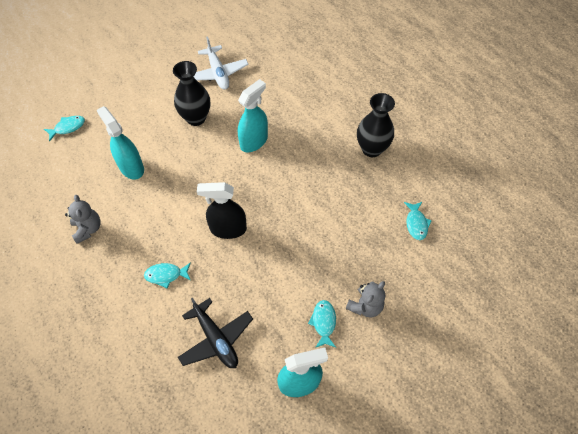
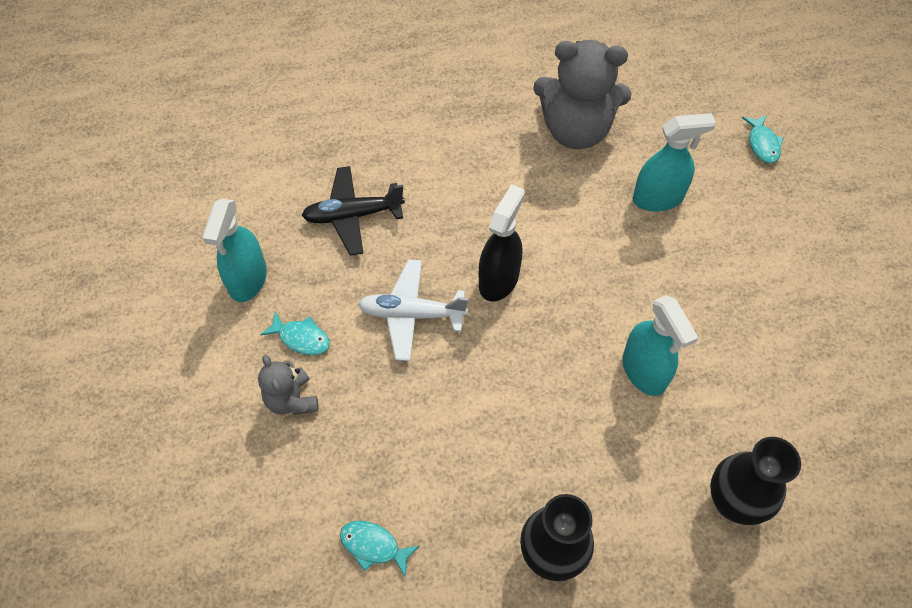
camera: 115 degrees right, 0 degrees up
(88, 229) = (575, 130): grey teddy bear -> grey teddy bear, size x1.94
(166, 275) = (466, 191): turquoise fish -> none
(196, 118) = (725, 306): black vase -> black vase (733, 502)
(218, 73) = (821, 373): white plane -> white plane (411, 314)

